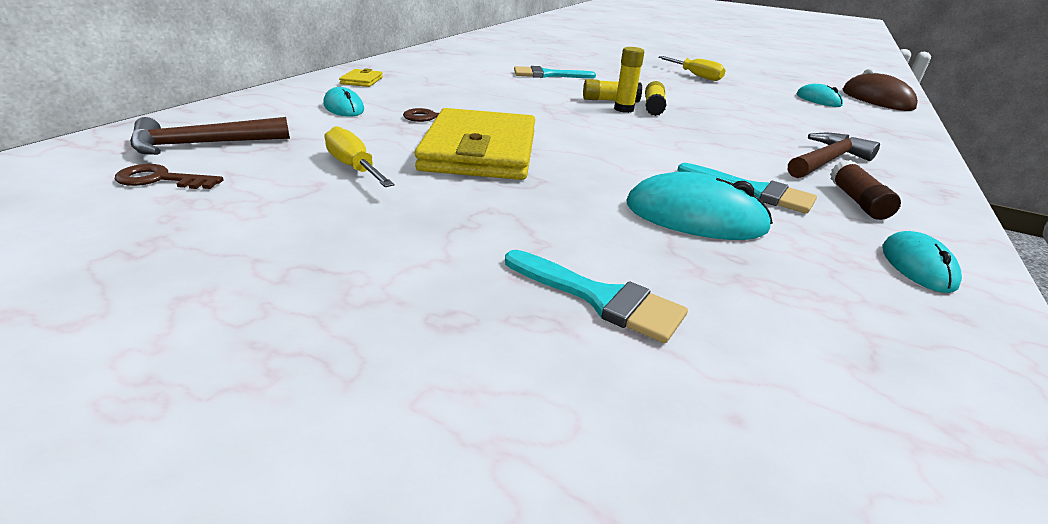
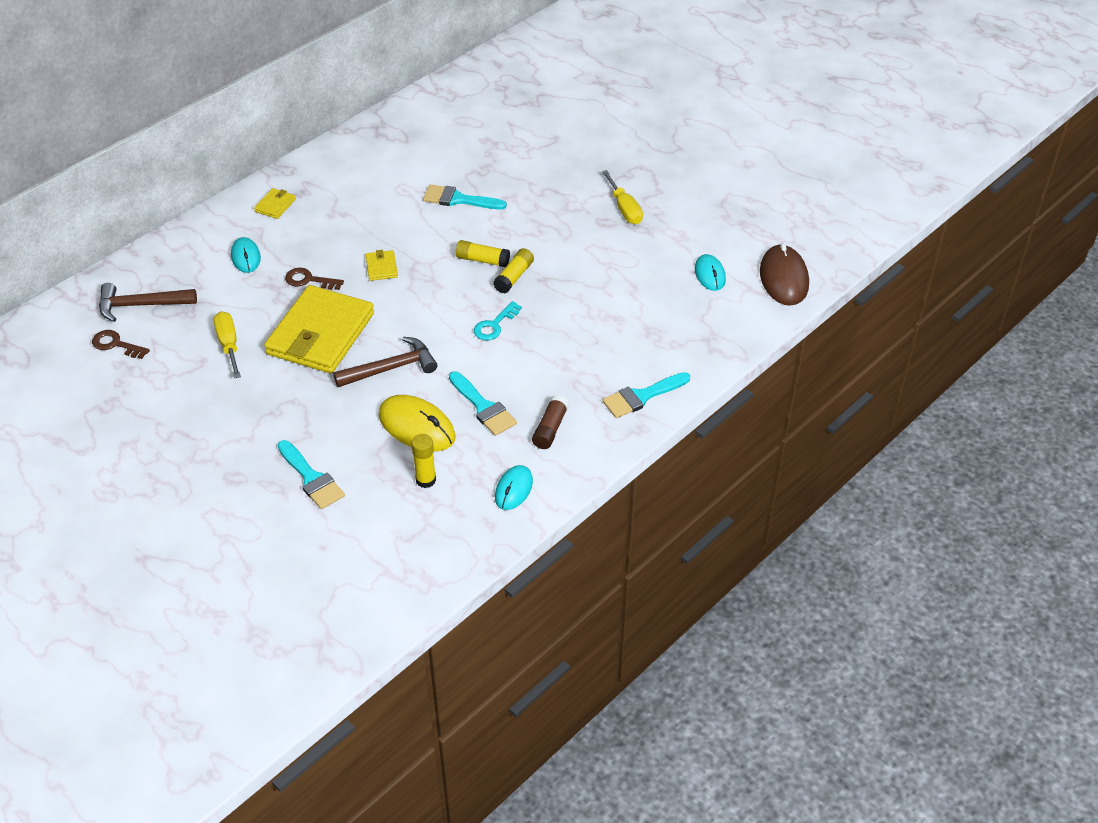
camera: 20 degrees right, 15 degrees up
(510, 107) = (381, 267): none -> yellow wallet
(623, 109) = (482, 278): yellow glue stick -> yellow glue stick (425, 480)
(676, 134) = (494, 325): none -> turquoise key
(695, 217) = (417, 426): turquoise mouse -> yellow mouse
(826, 161) = (586, 378): brown hammer -> brown hammer (391, 368)
(902, 168) = (641, 397): none -> turquoise brush

